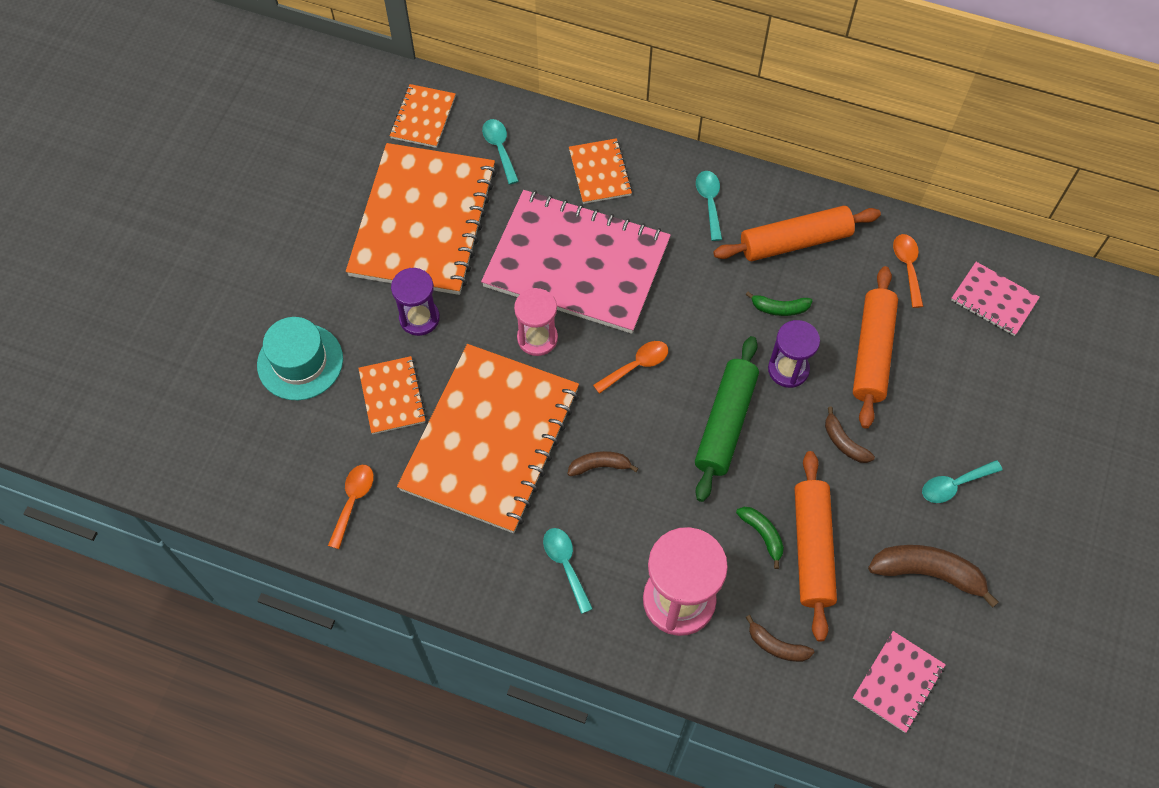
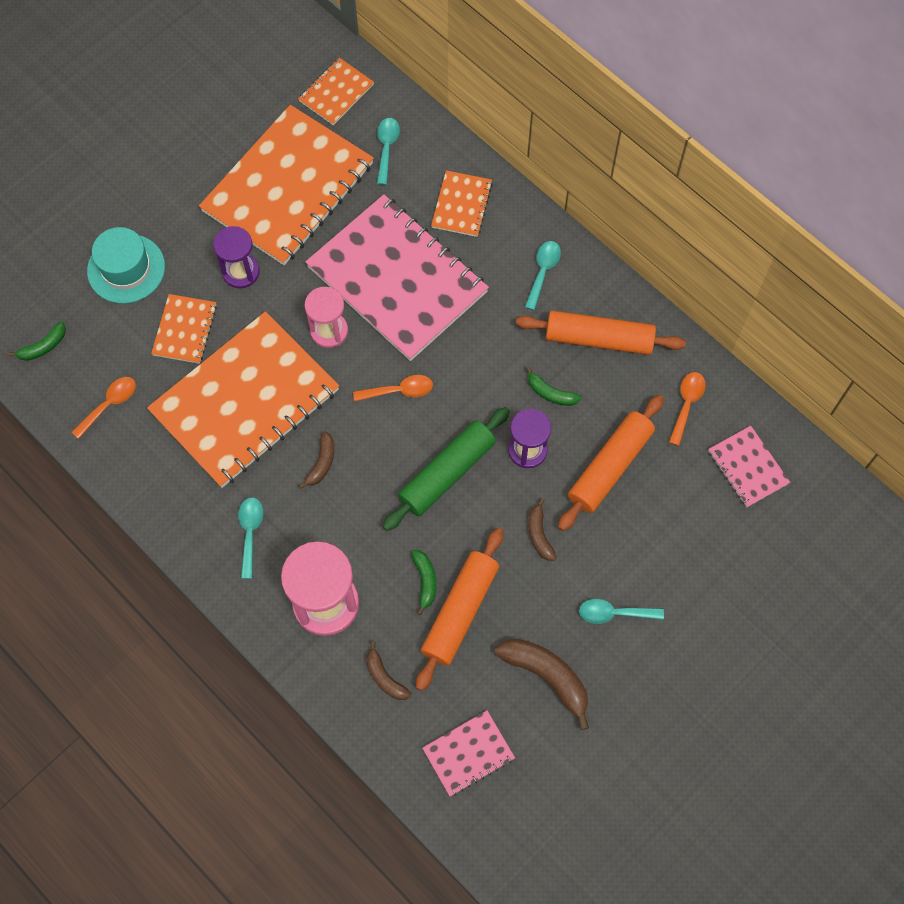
camera: 25 degrees right, 5 degrees up
(253, 473) = (43, 346): none -> green banana
(599, 466) = (322, 463): brown banana -> brown banana turned 90 degrees clockwise

